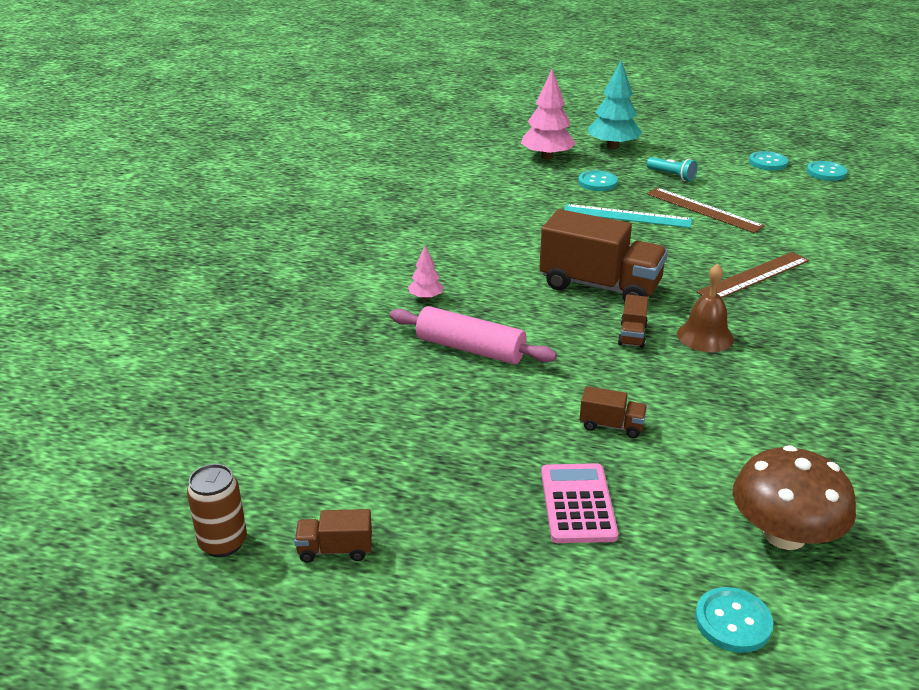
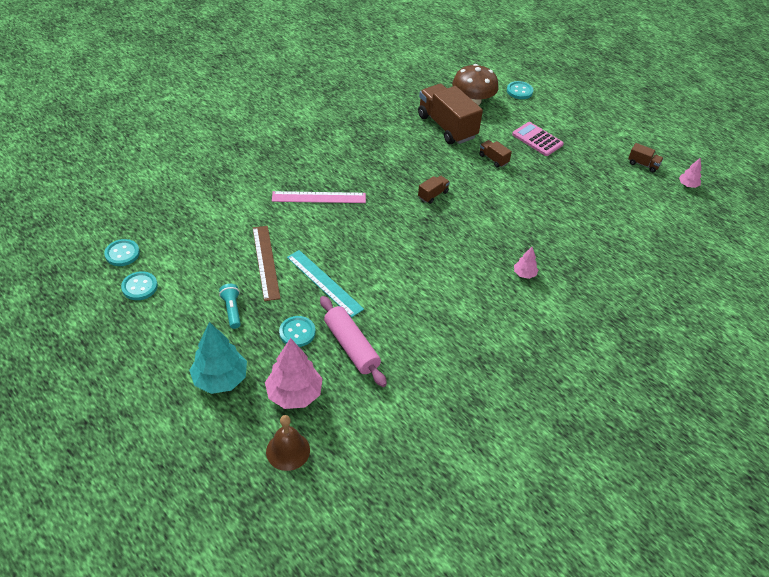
camera: 150 degrees left, 15 degrees up
(223, 543) = (687, 185): brown can -> pink tree
(470, 349) = (525, 226): pink rolling pin -> pink rolling pin (352, 346)
(578, 504) = (537, 139): pink calculator -> pink calculator turned 105 degrees clockwise
(600, 286) = (414, 232): brown truck -> brown truck (447, 126)
(705, 336) = (397, 177): brown bell -> brown bell (288, 450)
(754, 276) = (319, 197): brown ruler -> pink ruler

